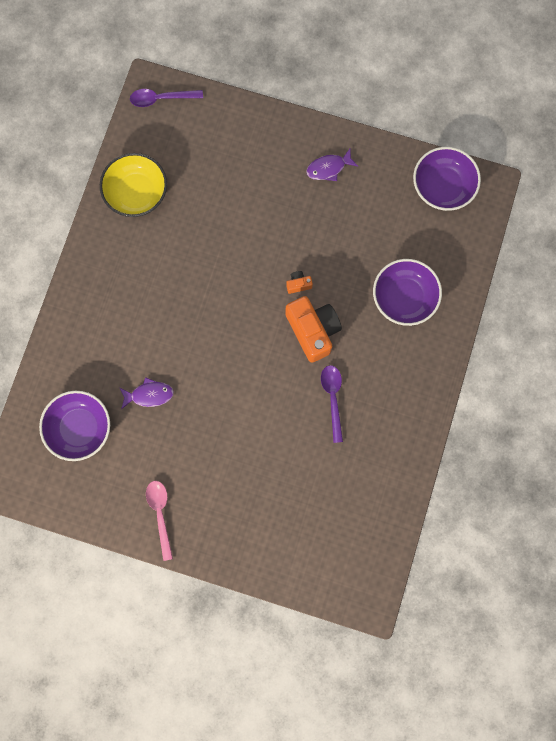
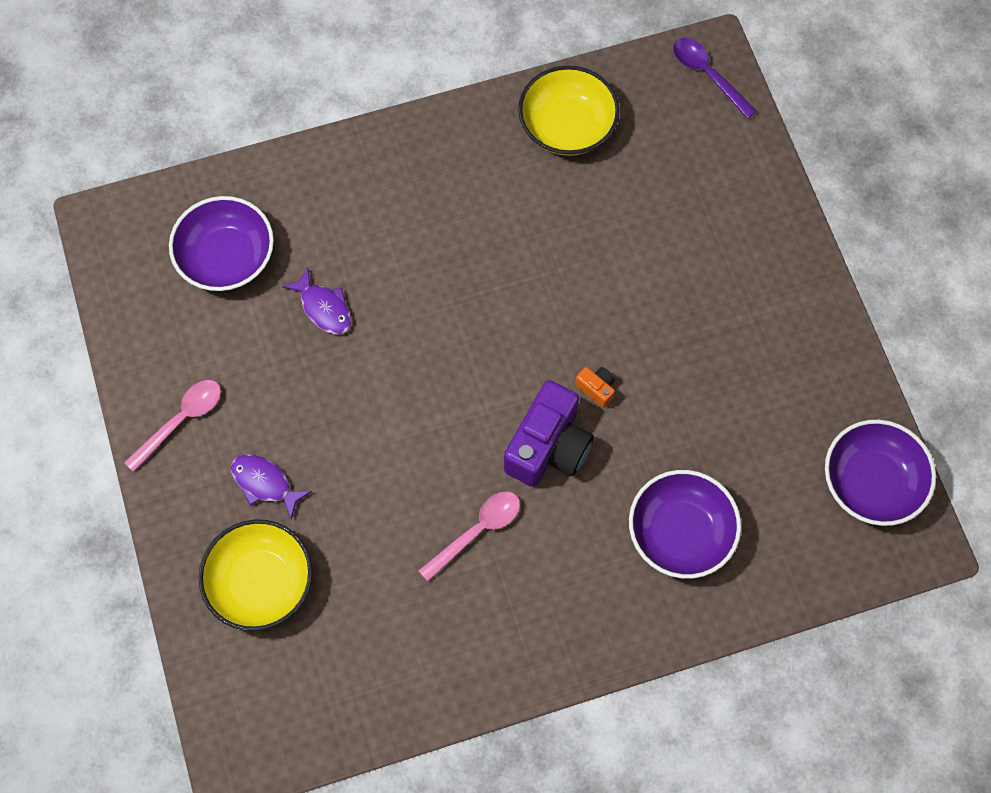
camera: 55 degrees right, 10 degrees down
(283, 529) = (261, 582): none -> yellow bowl
(313, 331) = (548, 447): orange camera -> purple camera
(328, 168) = (779, 323): purple fish -> purple fish (265, 483)
(333, 398) = (477, 531): purple spoon -> pink spoon

